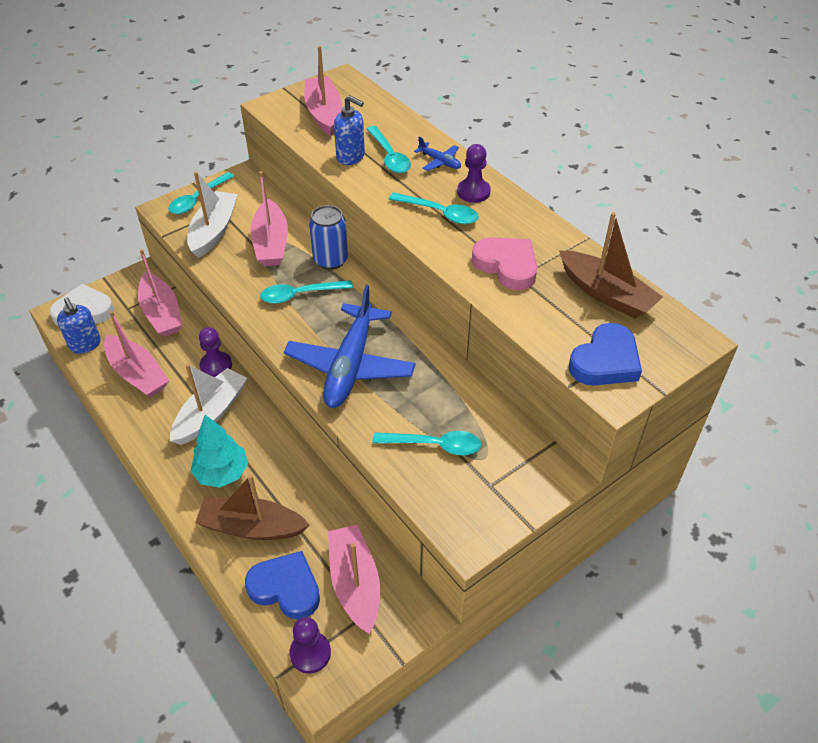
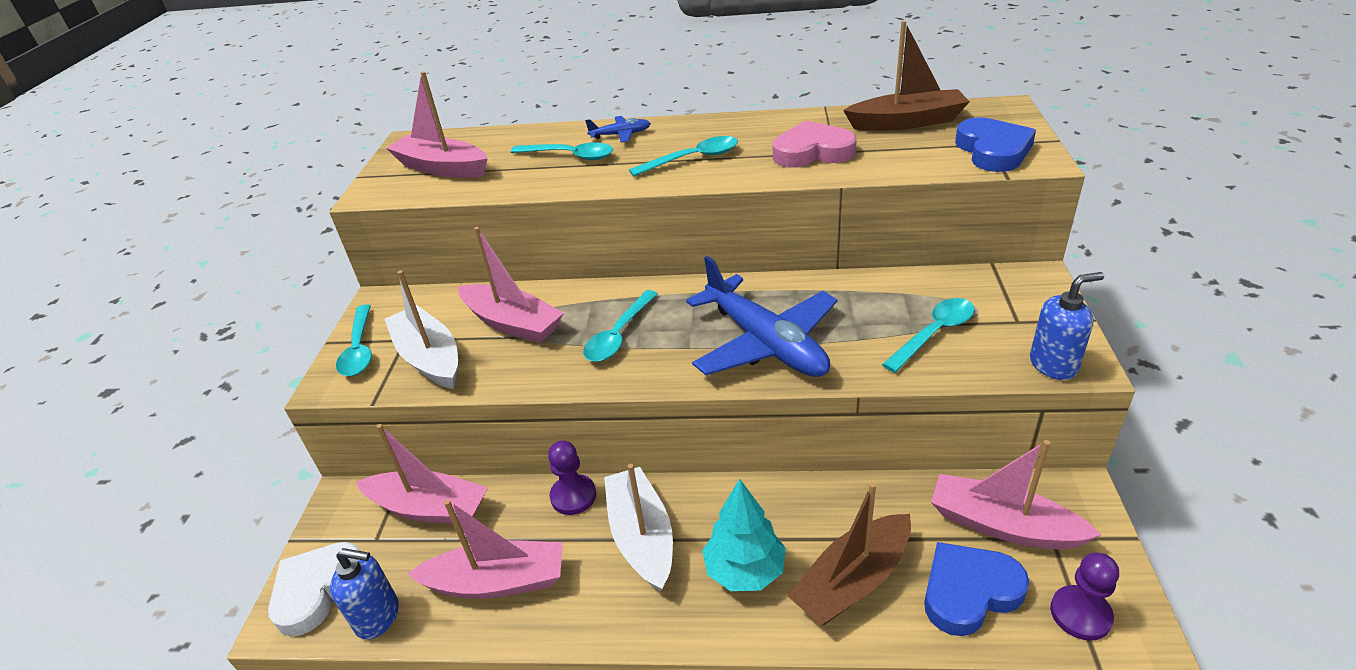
camera: 45 degrees left, 10 degrees down
(330, 260) = (596, 293): blue can -> none
(351, 157) = (535, 176): blue soap dispenser -> blue soap dispenser (1053, 365)
(473, 192) = (689, 133): purple pawn -> none

